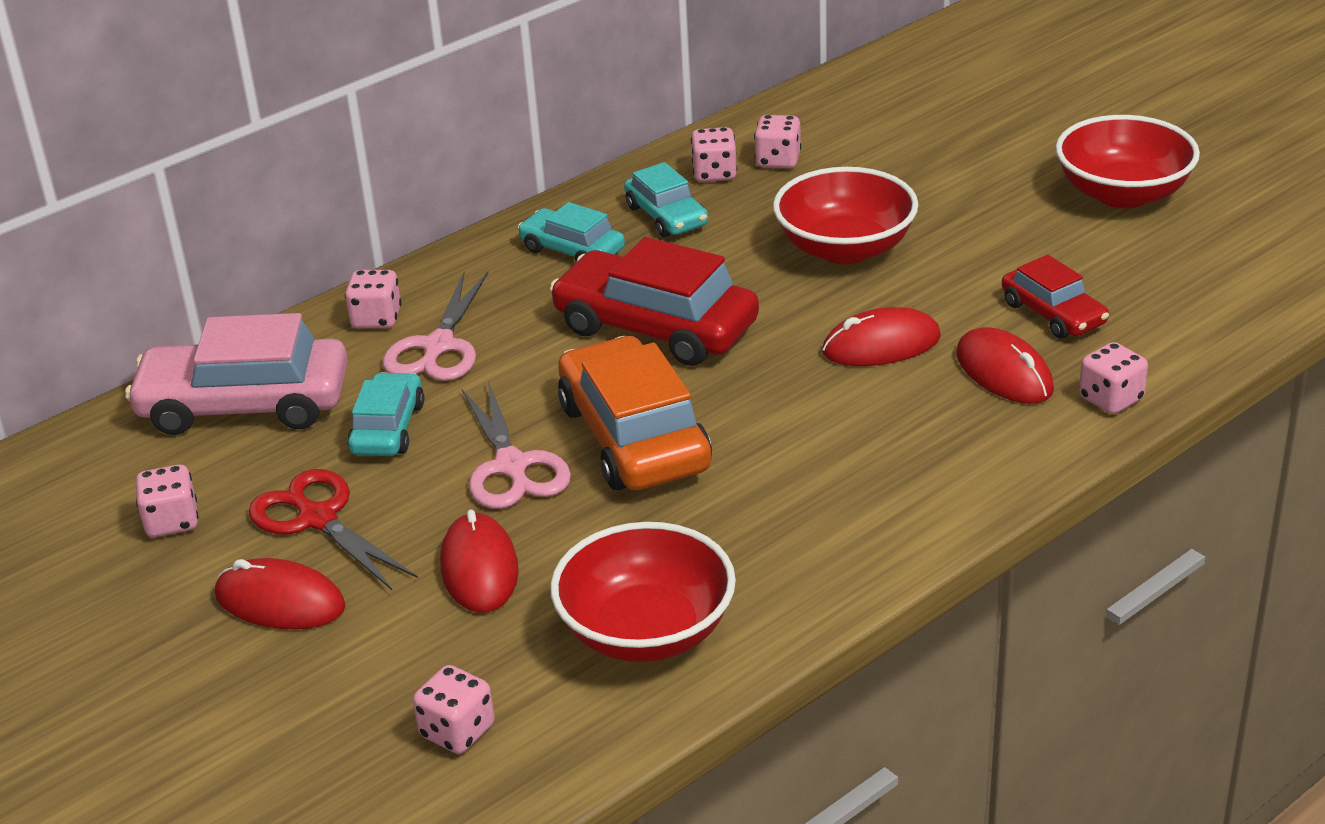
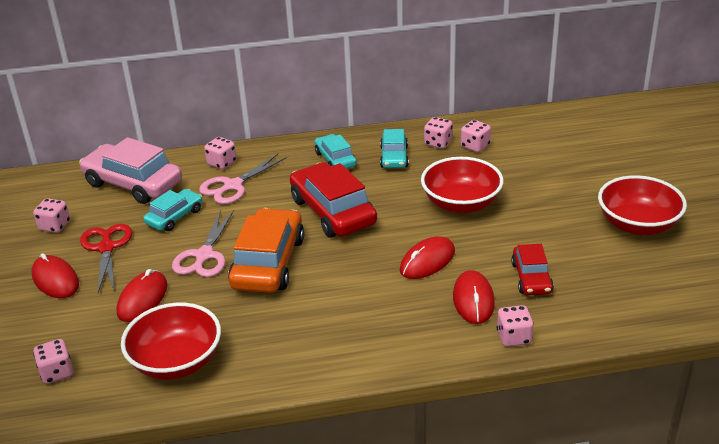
camera: 30 degrees right, 0 degrees up
(881, 345) = (427, 261): red mouse -> red mouse turned 60 degrees counterclockwise

